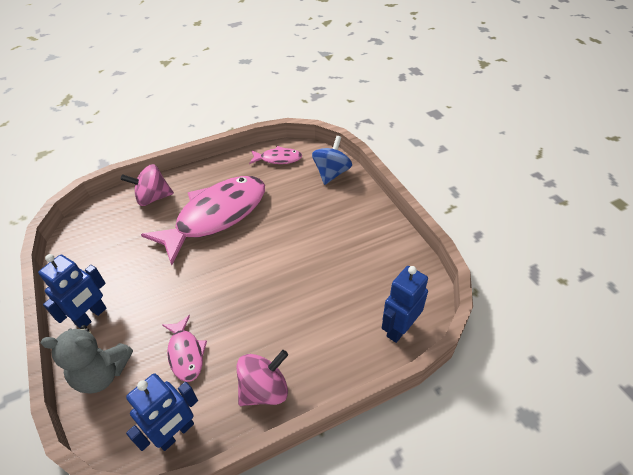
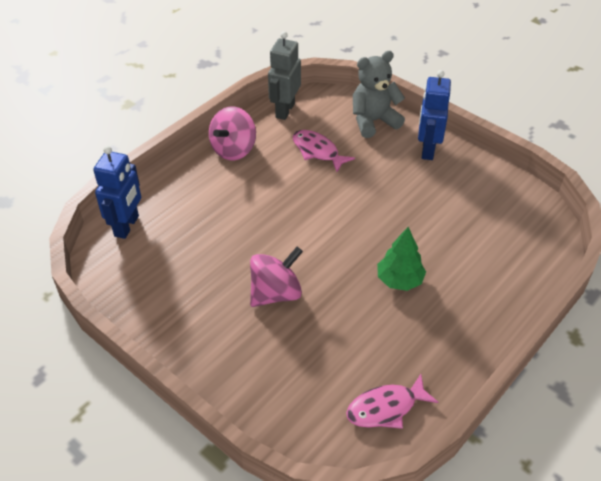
camera: 155 degrees right, 0 degrees up
(153, 198) = (503, 278): pink spinning top -> pink spinning top (276, 293)
(176, 433) = (284, 110): blue robot -> grey robot
(216, 216) = (399, 280): pink fish -> green tree
(331, 173) = (283, 407): blue spinning top -> none

